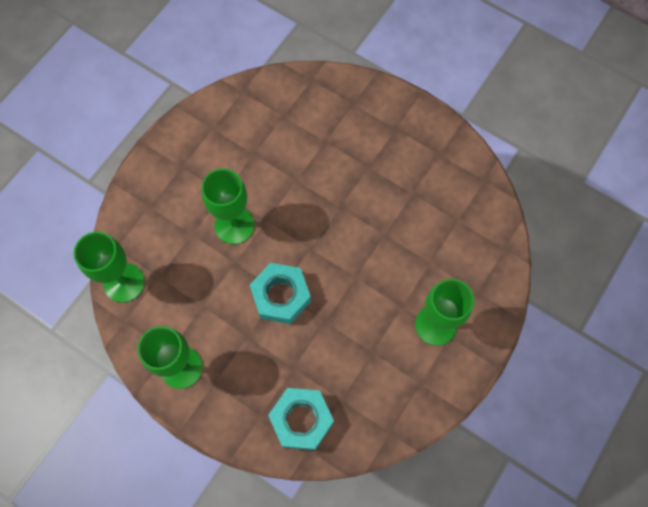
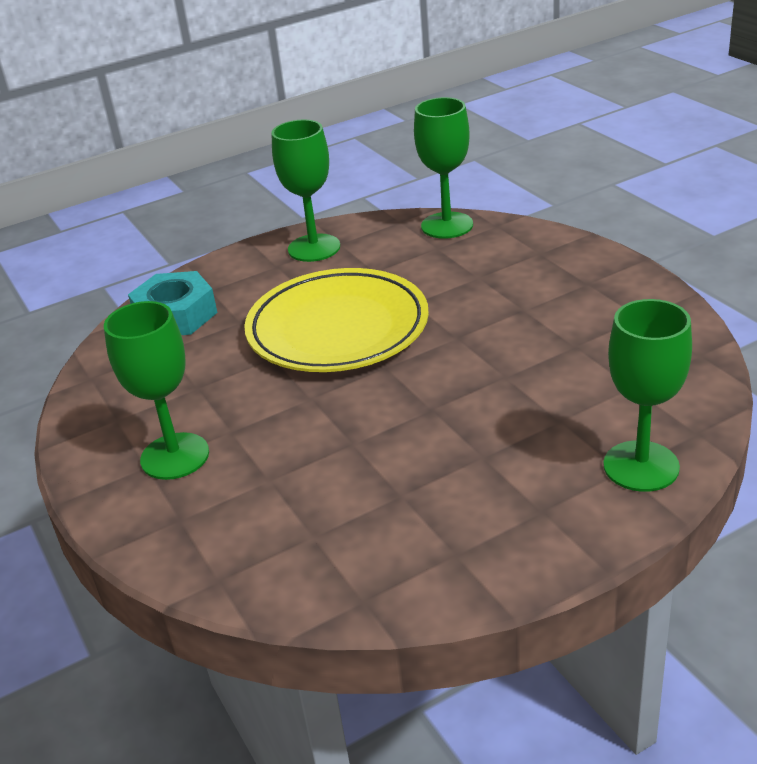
camera: 120 degrees right, 35 degrees down
(234, 225) = (467, 310): green goblet -> green goblet (641, 466)
(281, 296) = (338, 329): turquoise nut -> yellow plate

